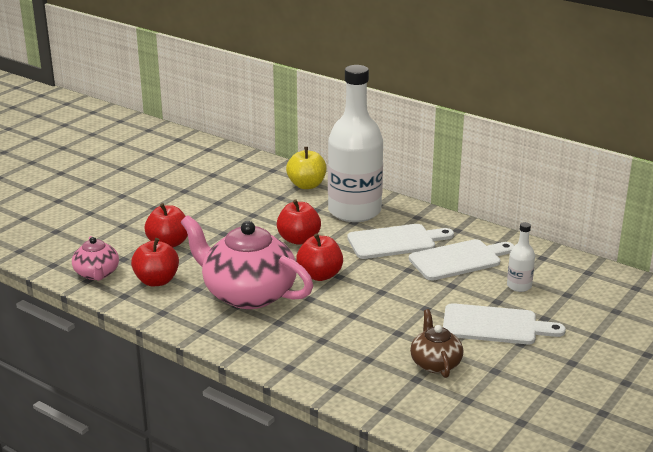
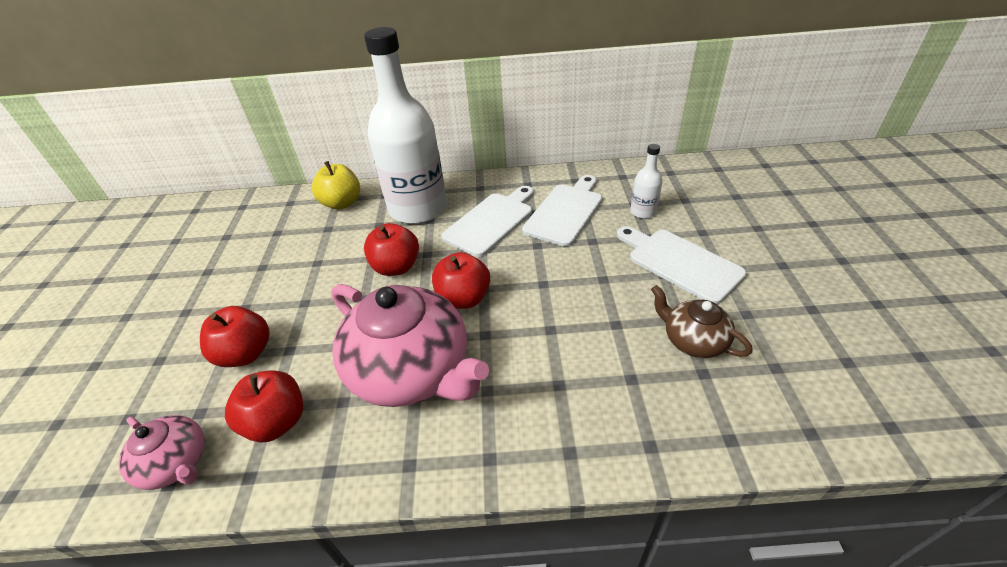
camera: 35 degrees left, 15 degrees up
(248, 294) = (412, 370): pink teapot -> pink teapot turned 135 degrees counterclockwise
(495, 325) = (680, 263): white cutting board -> white cutting board turned 105 degrees counterclockwise

